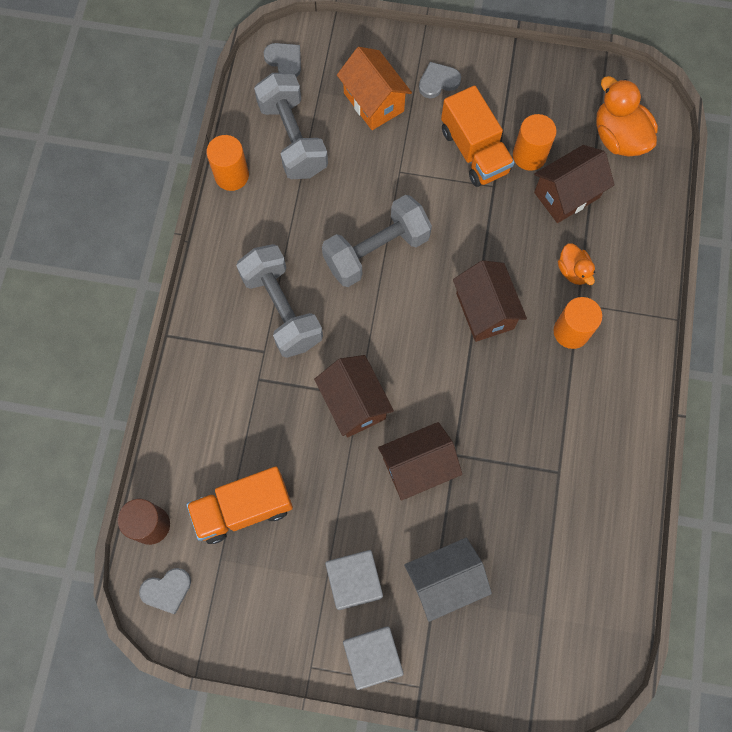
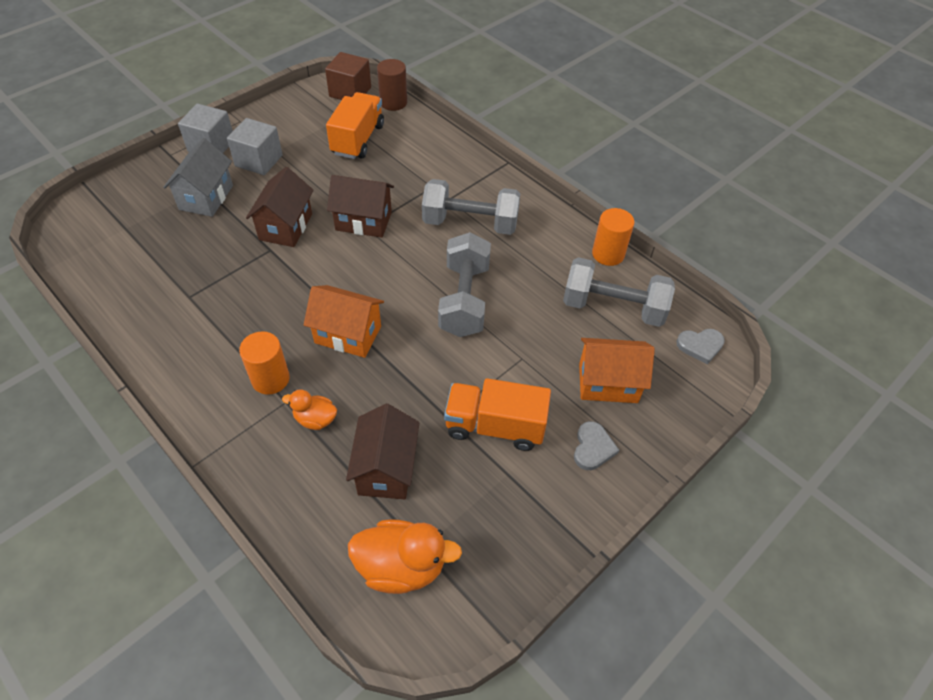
camera: 125 degrees right, 20 degrees down
(167, 590) = (350, 92): grey heart -> brown cube
(485, 311) = (348, 334): brown house -> orange house
(529, 155) = (452, 468): orange cylinder -> none

